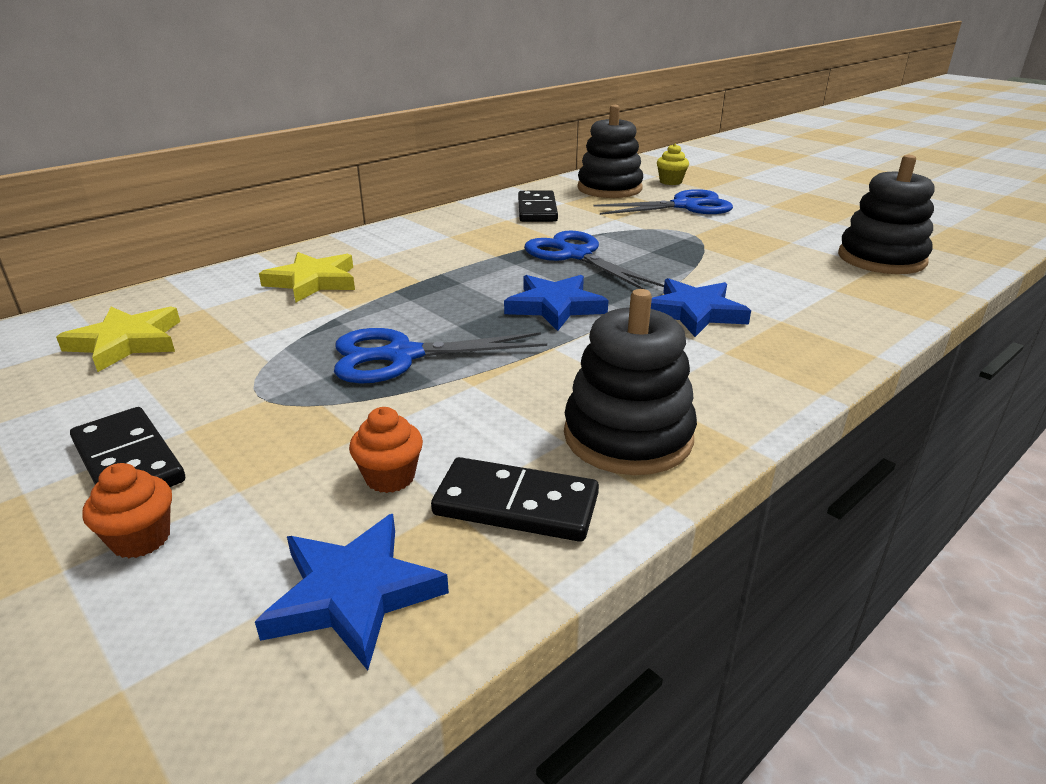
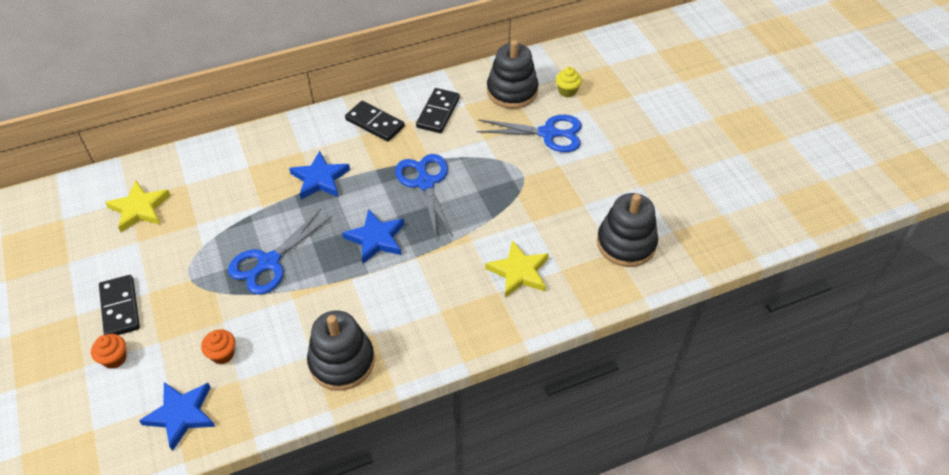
camera: 20 degrees right, 20 degrees up
(313, 281) = (253, 171): yellow star -> yellow star (519, 272)
(401, 356) = (268, 263): blue scissors -> blue scissors turned 60 degrees counterclockwise
(516, 505) = (266, 389): black domino -> black domino (375, 123)
(694, 312) = (452, 268): blue star -> blue star (320, 179)

